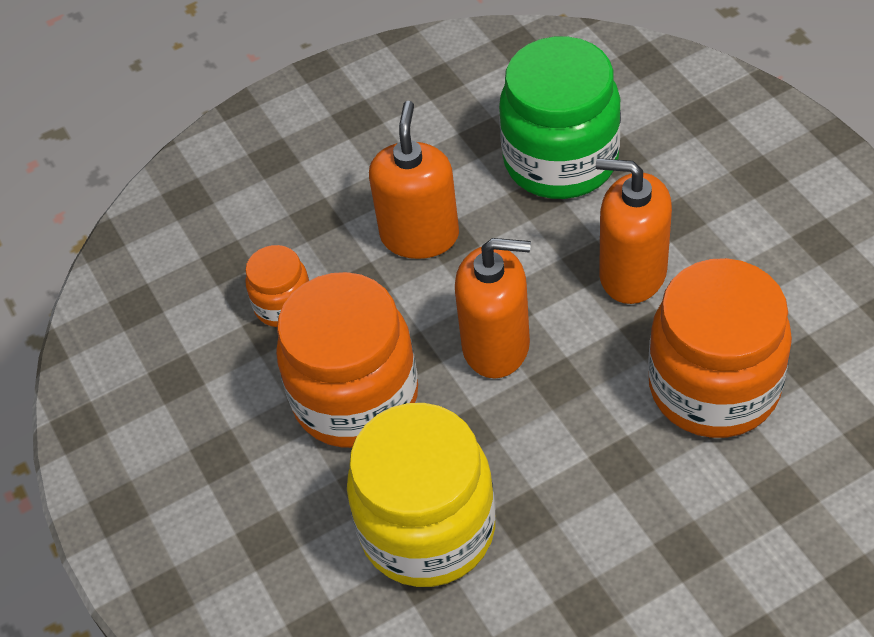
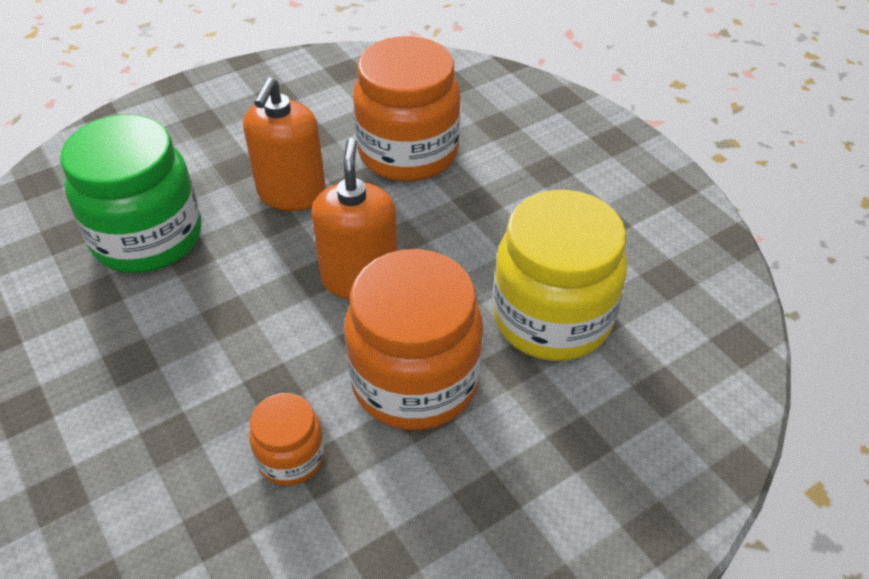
camera: 100 degrees left, 5 degrees down
(419, 235) = (217, 341): orange soap dispenser -> none

